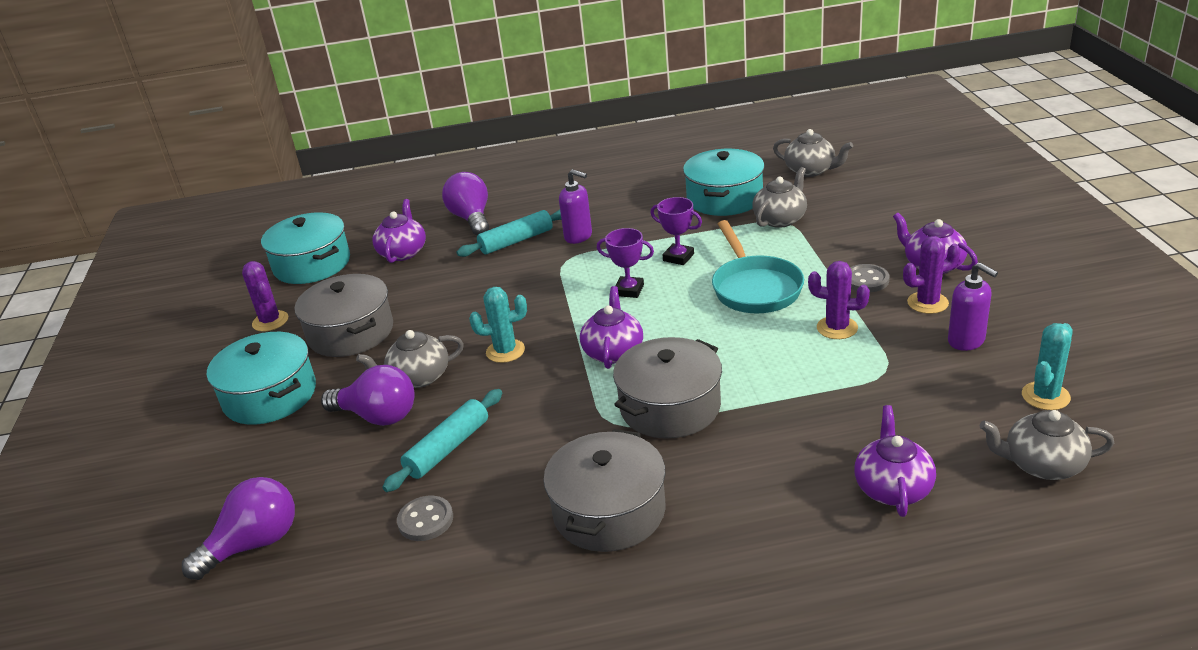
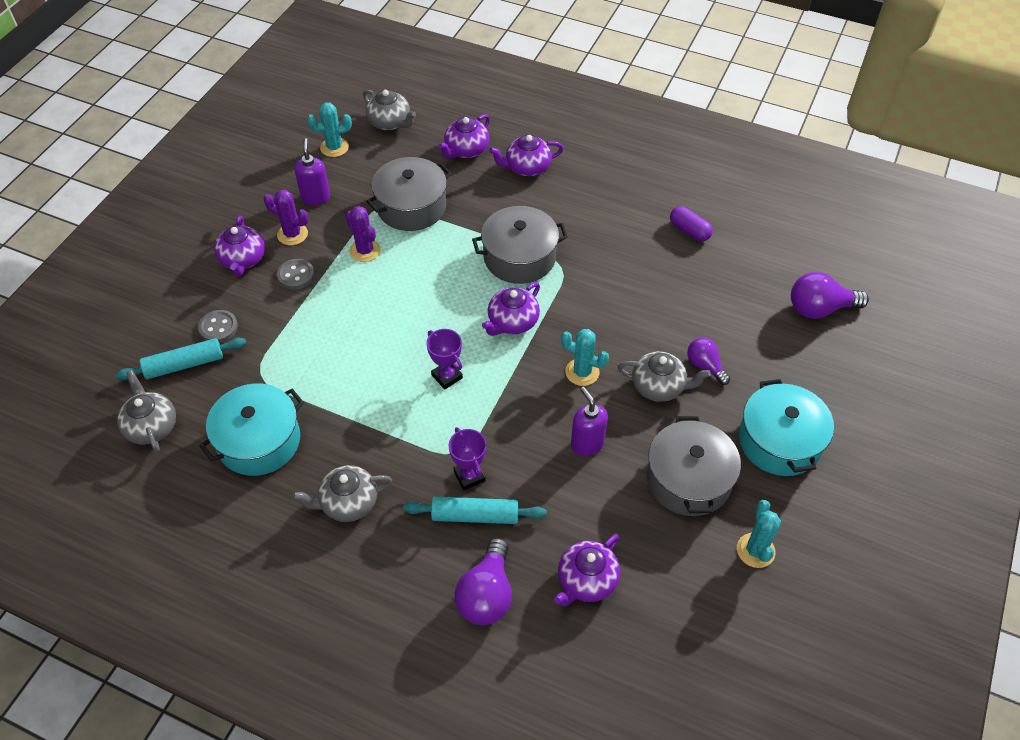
camera: 150 degrees left, 20 degrees up
(270, 321) = (755, 550): purple cactus -> turquoise cactus
(312, 264) = (685, 631): turquoise pot -> none
(378, 416) = (705, 366): purple light bulb -> purple light bulb, size x0.63
(425, 520) = (711, 267): grey button -> grey button (218, 327)
(448, 448) = (672, 309): turquoise rolling pin -> turquoise rolling pin (184, 365)
(483, 552) = (689, 231): none -> purple capsule
(578, 236) = (420, 479): purple soap dispenser -> purple soap dispenser (587, 444)
(609, 511) = (609, 215): grey pot -> grey pot (411, 207)
(678, 257) = (377, 388): purple trophy -> purple trophy (469, 476)
(754, 288) = (366, 317): turquoise pan -> none
(780, 219) = (258, 378): grey teapot -> grey teapot (348, 503)
(785, 512) = (527, 167): none -> purple teapot

